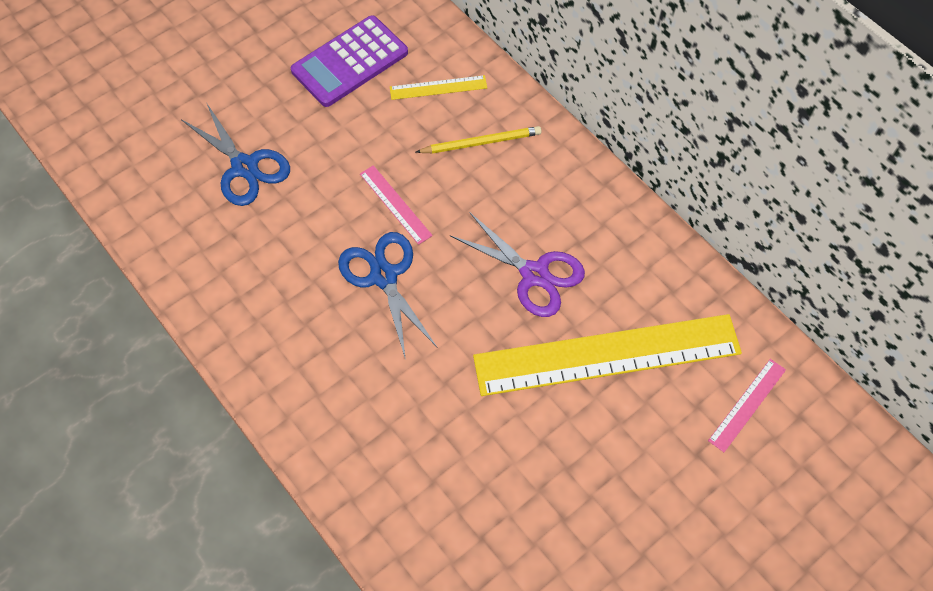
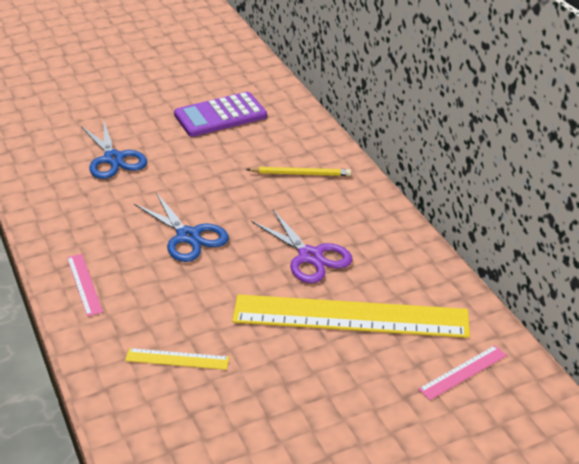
camera: 15 degrees right, 25 degrees down
(384, 276) = (188, 236): blue scissors -> blue scissors turned 150 degrees clockwise
(395, 204) = (217, 197): pink ruler -> pink ruler (84, 284)
(438, 87) = (281, 139): yellow ruler -> yellow ruler (177, 359)

